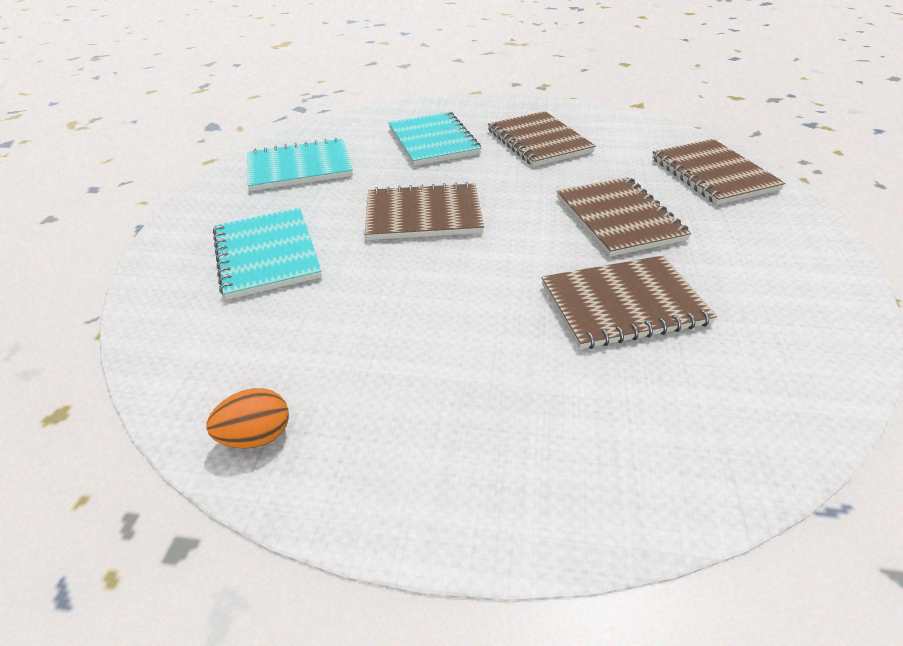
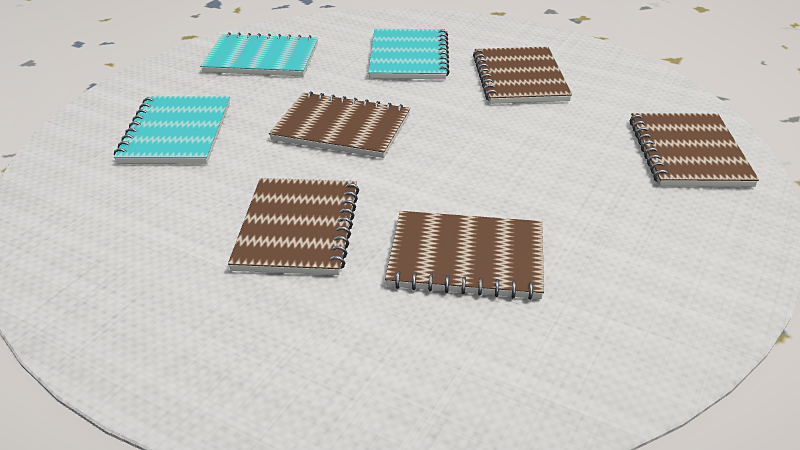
camera: 20 degrees right, 5 degrees down
(257, 436) = (66, 278): orange egg -> none
(619, 218) = (536, 175): brown notebook -> brown notebook (298, 228)

